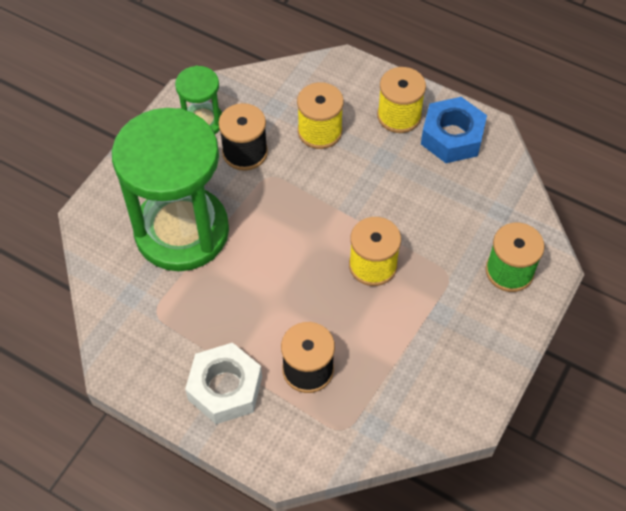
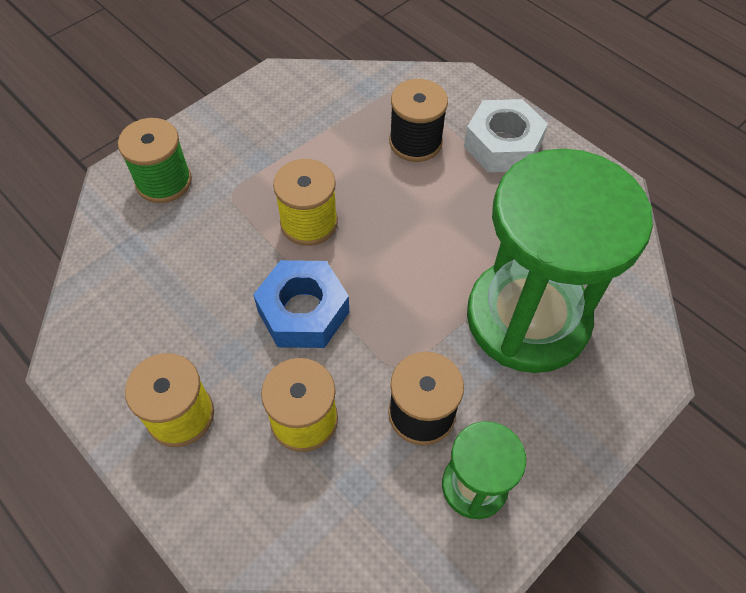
camera: 165 degrees left, 0 degrees up
(452, 137) = (127, 361): blue nut -> blue nut (303, 311)

